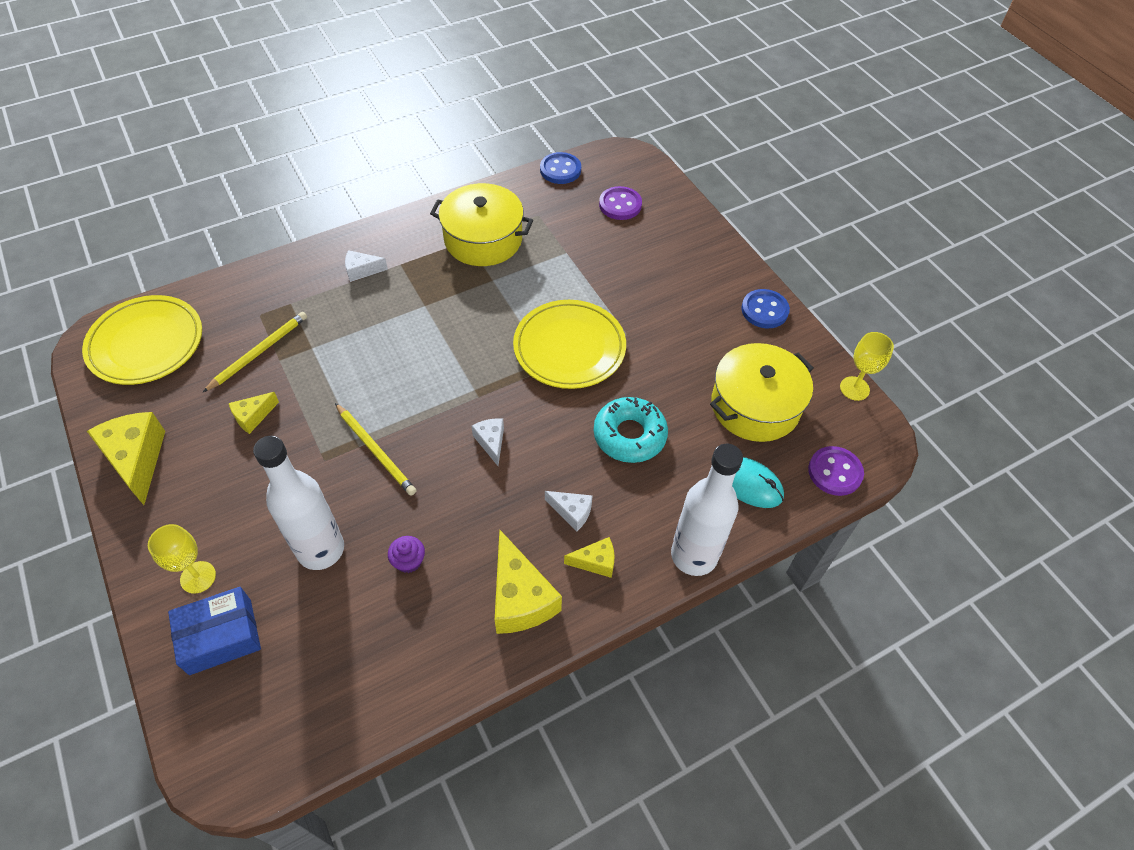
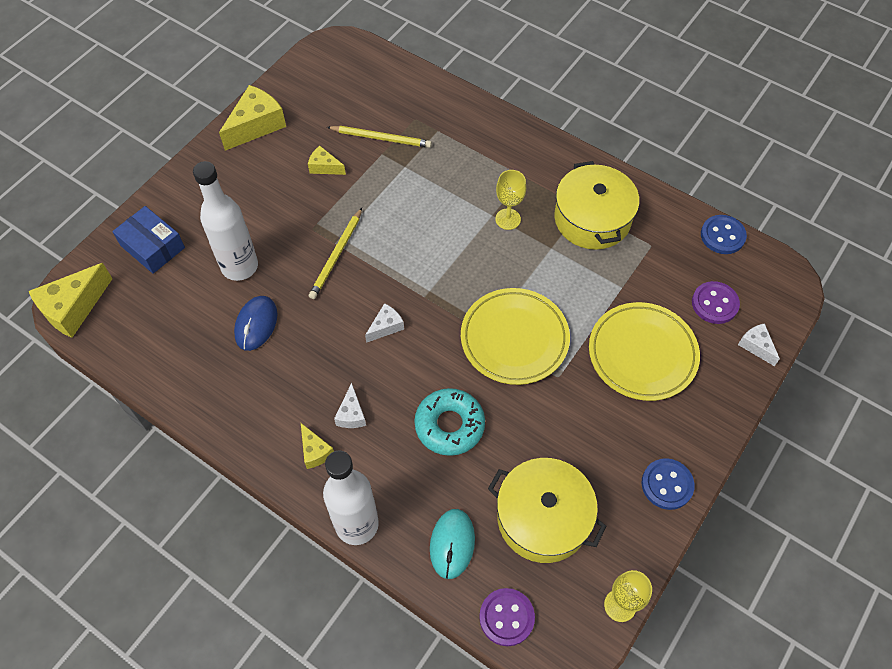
camera: 65 degrees right, 5 degrees up
(146, 344) = (349, 73): yellow plate -> yellow plate (642, 354)
(198, 577) = (187, 210): yellow goblet -> yellow goblet (508, 219)
(362, 271) = (499, 156): white cheese -> white cheese (756, 346)
(408, 561) = (256, 324): purple cupcake -> blue mouse
(520, 598) = (260, 412): yellow cheese -> yellow cheese (73, 308)

